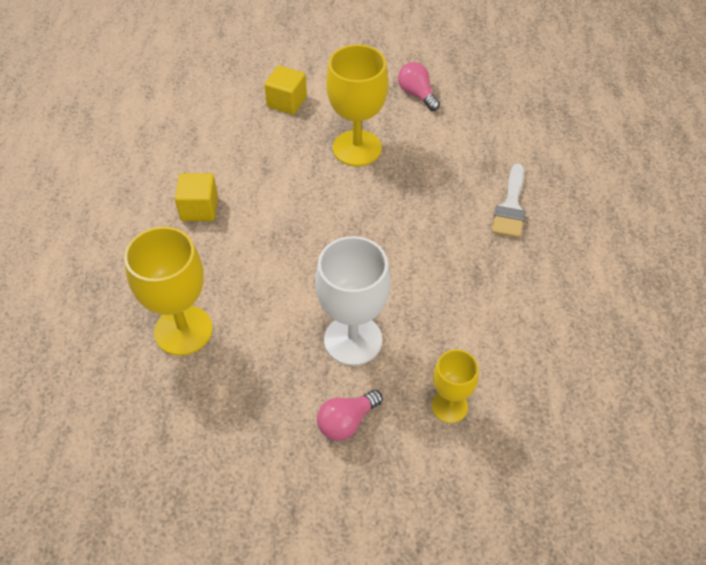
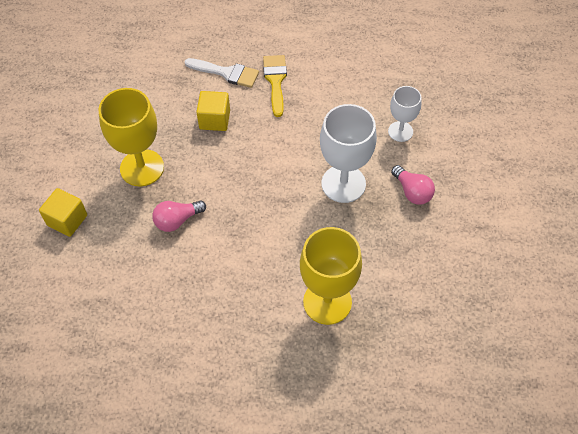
camera: 85 degrees left, 5 degrees up
(199, 209) = (193, 293): yellow cube -> yellow cube (214, 119)
(417, 94) = (84, 118): pink light bulb -> pink light bulb (177, 220)
(449, 406) = (400, 131): yellow goblet -> white goblet
(509, 257) = (275, 81): none -> yellow brush

